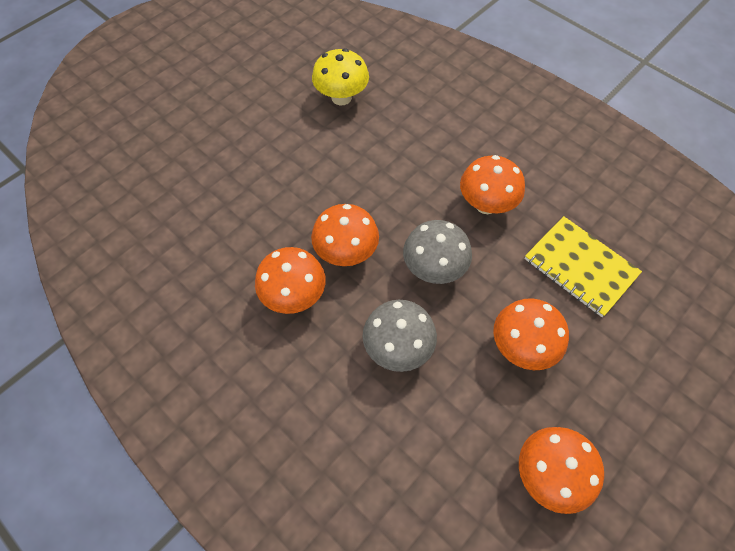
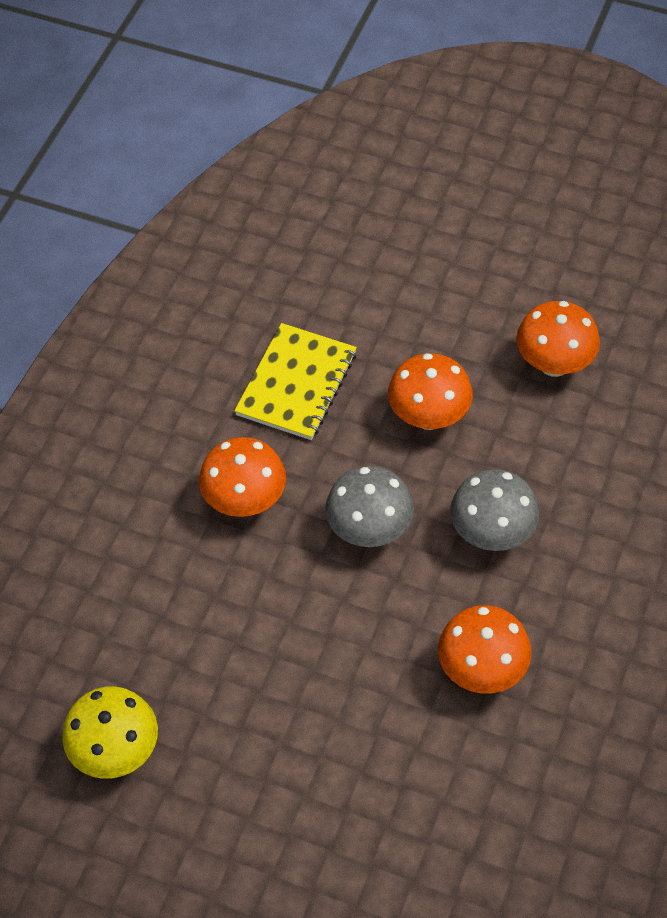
camera: 110 degrees left, 5 degrees down
(346, 253) = (392, 635): orange mushroom -> none

